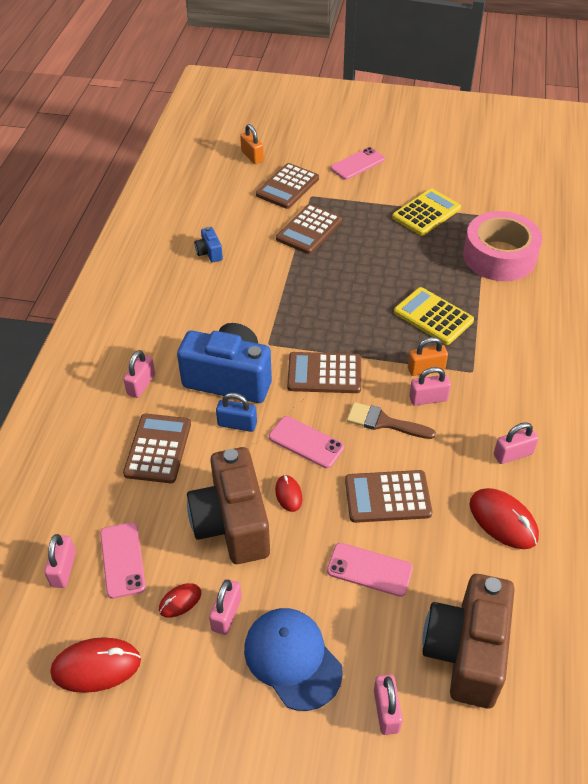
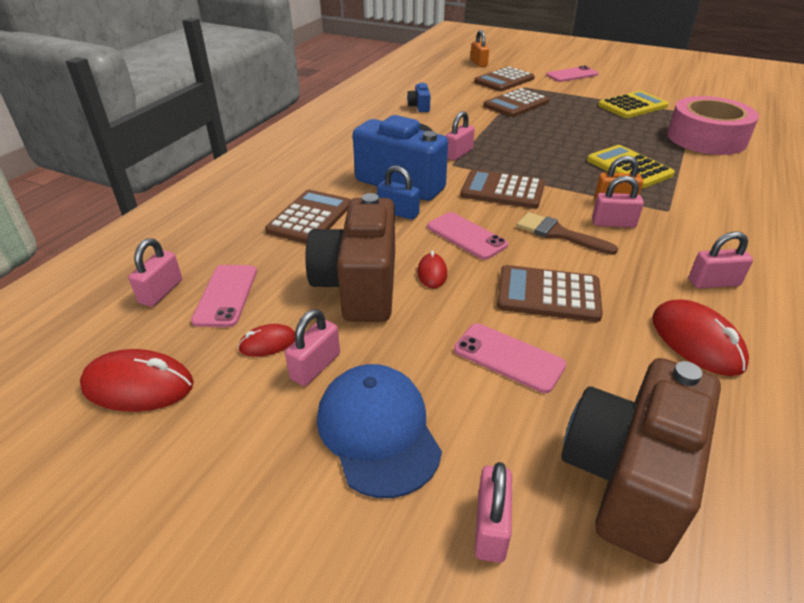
camera: 15 degrees right, 10 degrees down
(141, 384) = (317, 174): pink padlock -> pink padlock (458, 154)

